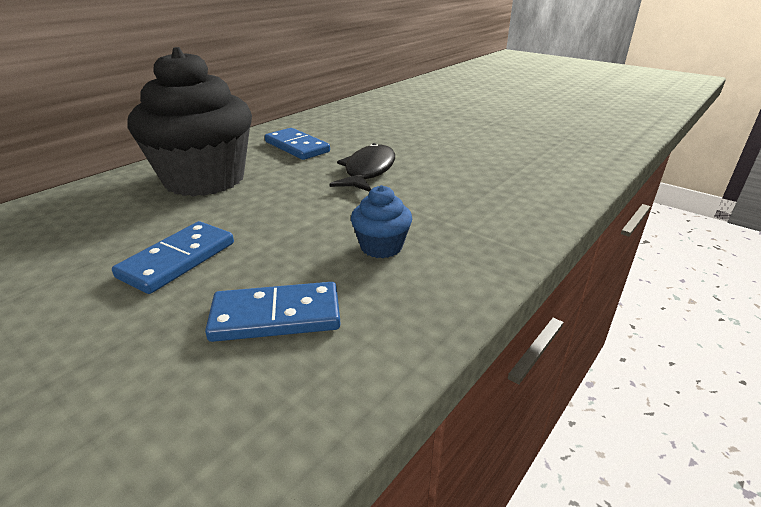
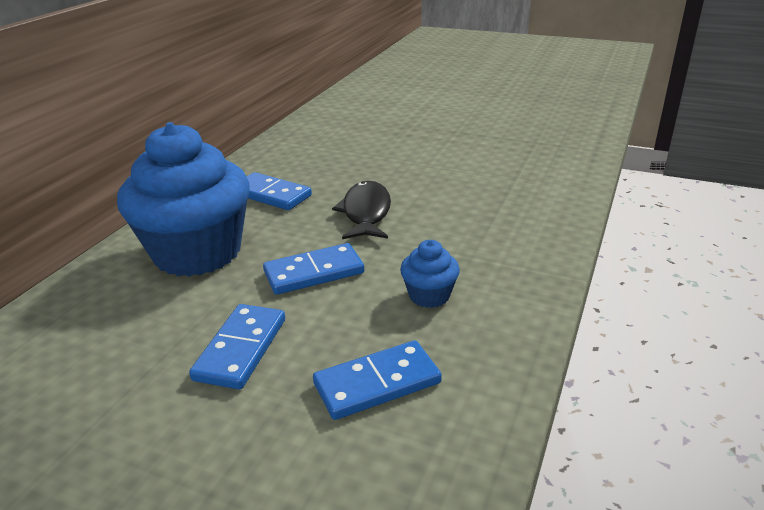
camera: 15 degrees left, 0 degrees up
(204, 179) = (197, 252): black cupcake -> blue cupcake
(288, 210) = (314, 273): none -> blue domino

